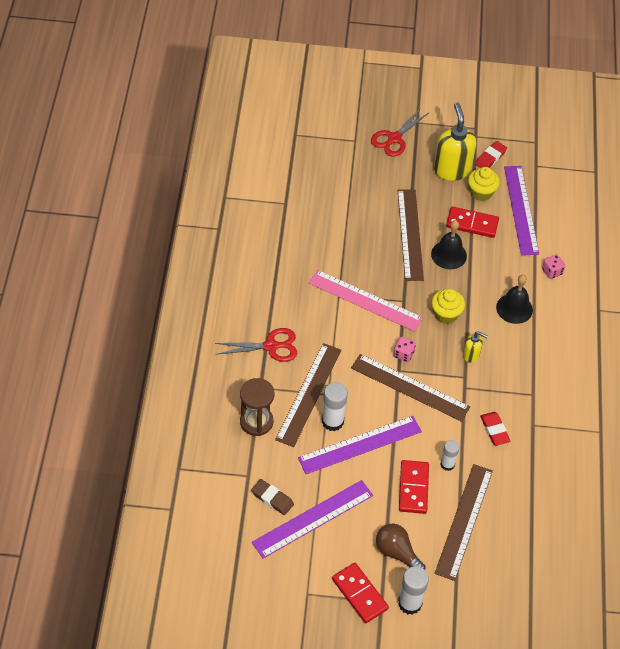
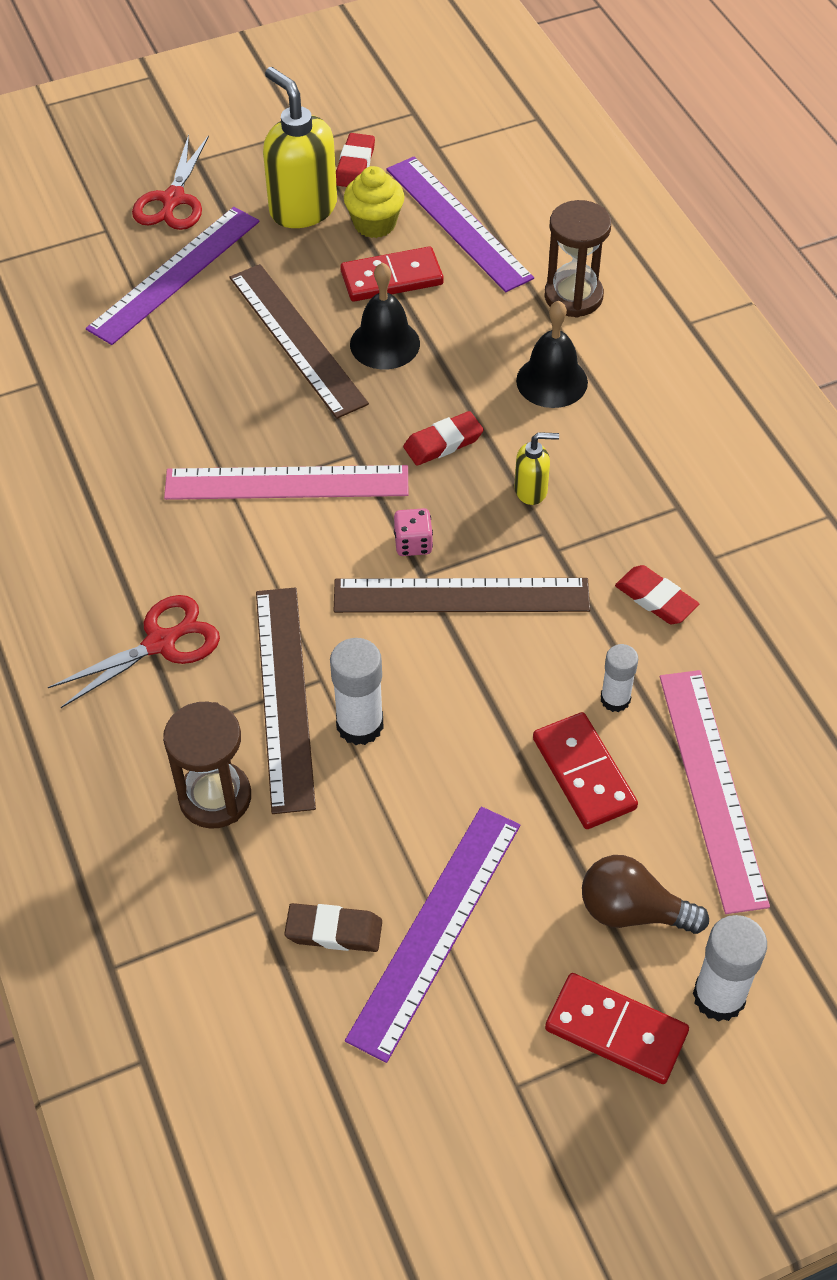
camera: 25 degrees left, 0 degrees up
(360, 445) = (437, 743): purple ruler -> purple ruler (175, 274)
(446, 314) = (443, 442): yellow cupcake -> red eraser
(464, 521) = (711, 787): brown ruler -> pink ruler
(552, 272) = (573, 296): pink dice -> brown hourglass

